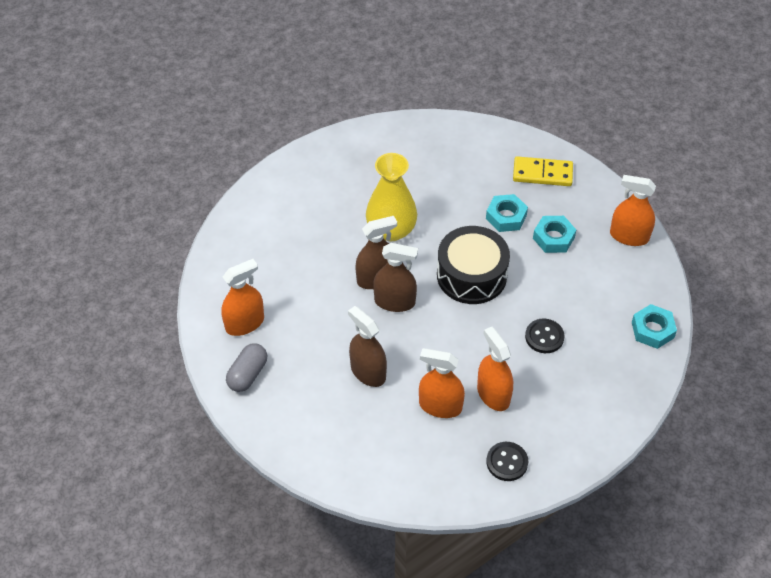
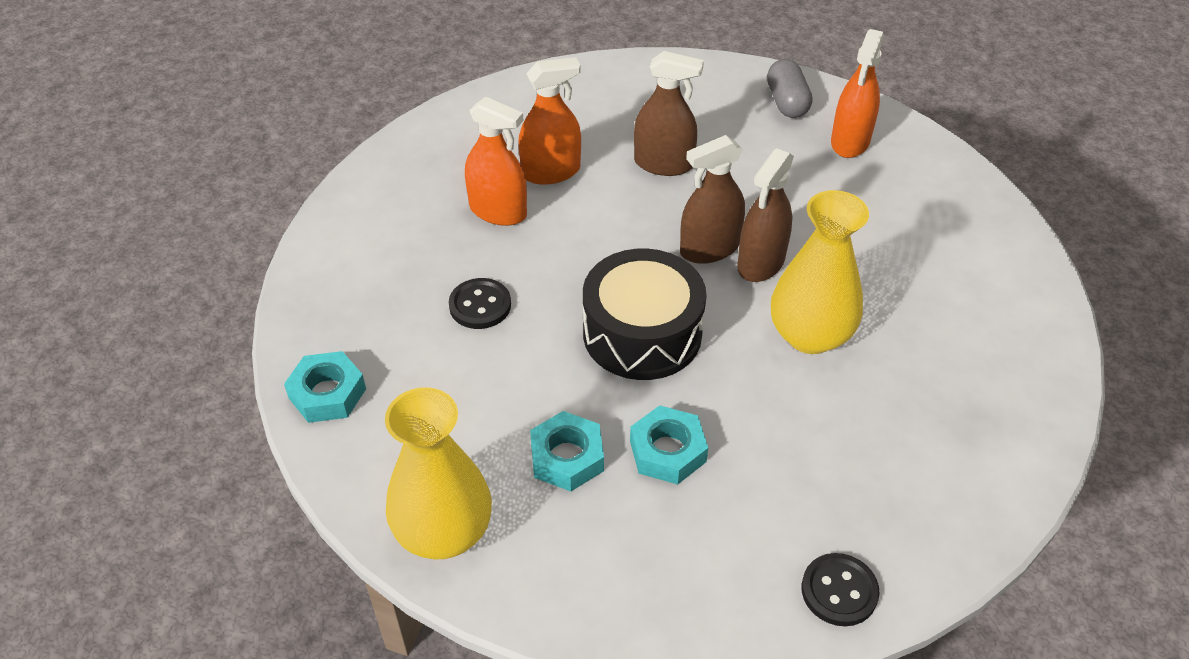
camera: 145 degrees right, 5 degrees down
(507, 462) = (433, 158): black button -> black button (839, 591)
(542, 173) = (673, 572): yellow domino -> none
(629, 236) = (444, 532): orange spray bottle -> yellow vase

